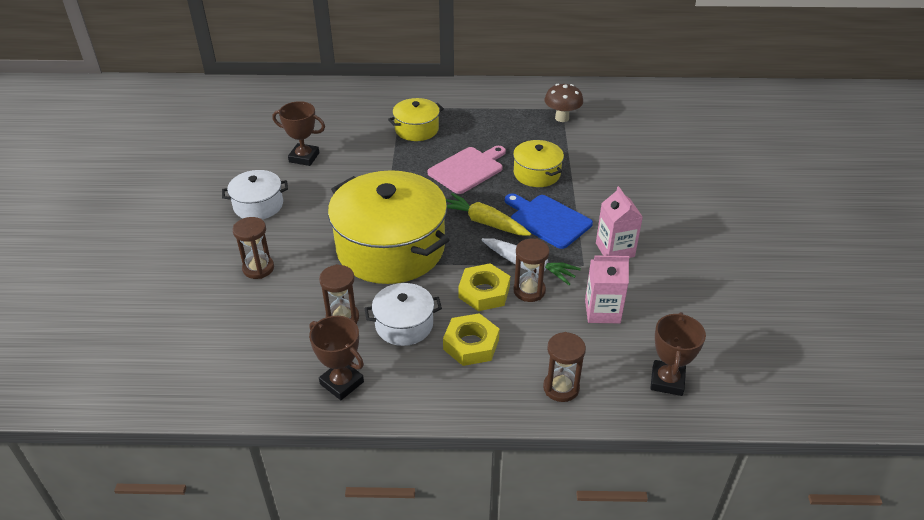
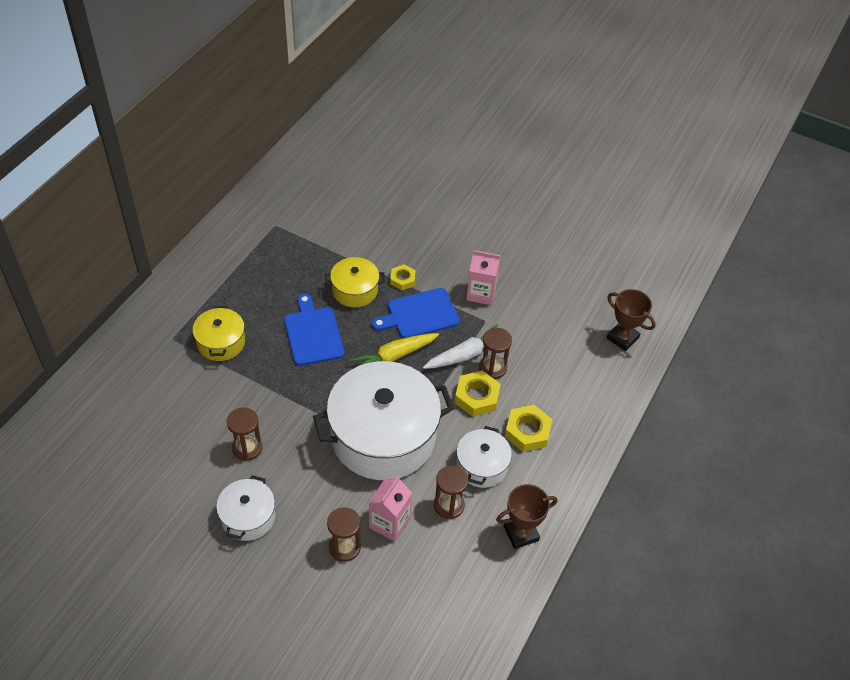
camera: 65 degrees left, 10 degrees up
(304, 157) = (196, 451): brown trophy -> none
(390, 248) = (383, 436): yellow pot -> white pot
(468, 169) = (313, 333): pink cutting board -> blue cutting board
(561, 388) = (598, 399): brown hourglass -> brown hourglass (247, 448)
(562, 118) = (289, 232): brown mushroom -> none
(578, 195) = (402, 280): none -> yellow nut
(602, 311) = (540, 336): pink carton -> pink carton (389, 523)

